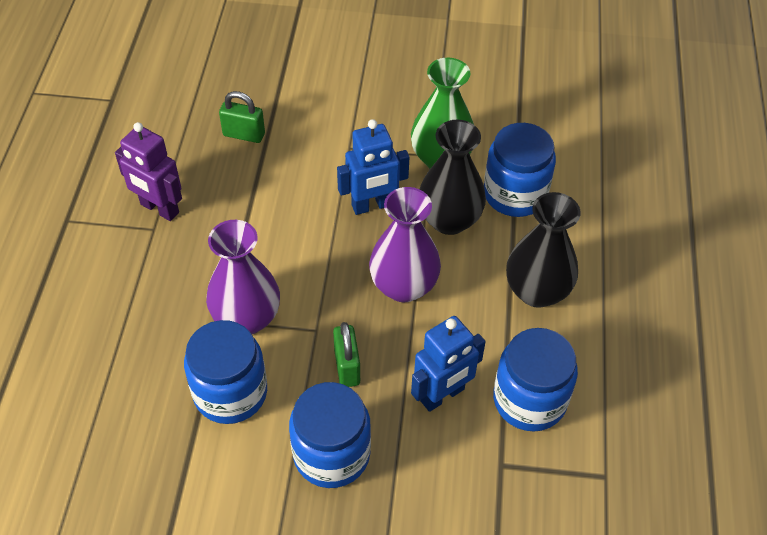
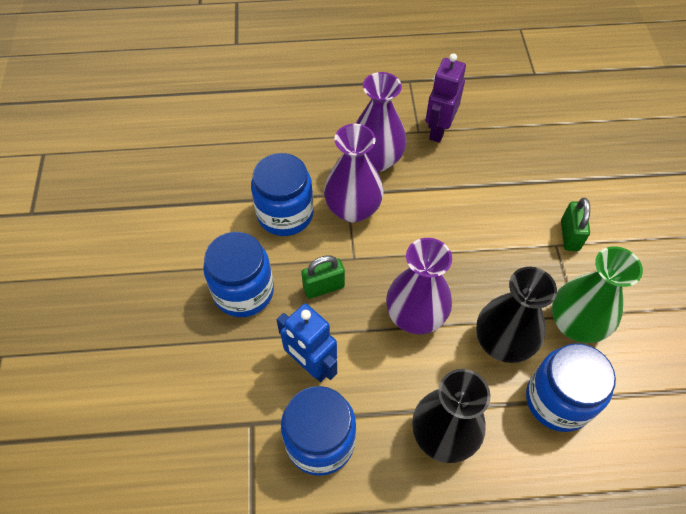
camera: 80 degrees right, 5 degrees up
(181, 280) = (376, 160): none -> purple vase
(244, 134) = (536, 165): green padlock -> green padlock (569, 235)
(372, 205) = (496, 275): blue robot -> none

